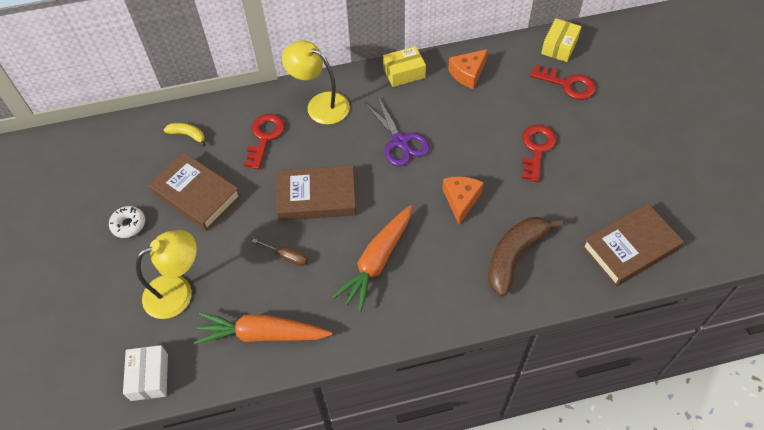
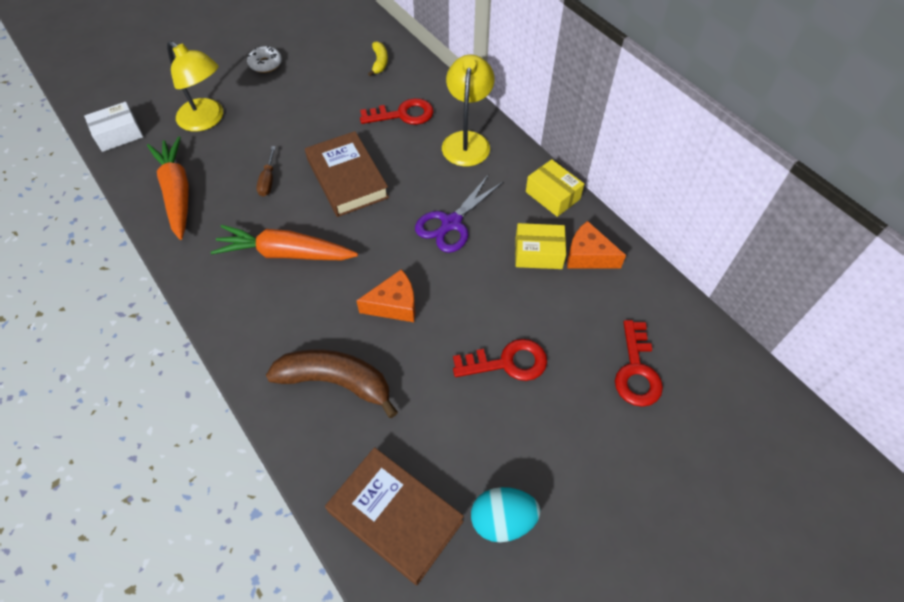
camera: 65 degrees right, 0 degrees up
(196, 194) = (314, 93): brown book -> none
(559, 46) = (699, 343): yellow box -> yellow box (538, 253)
(648, 190) = (502, 520): none -> turquoise egg

